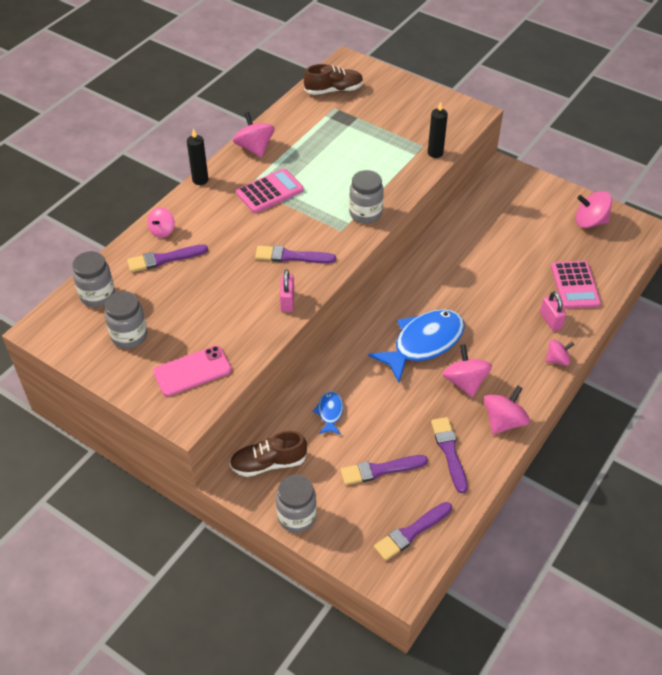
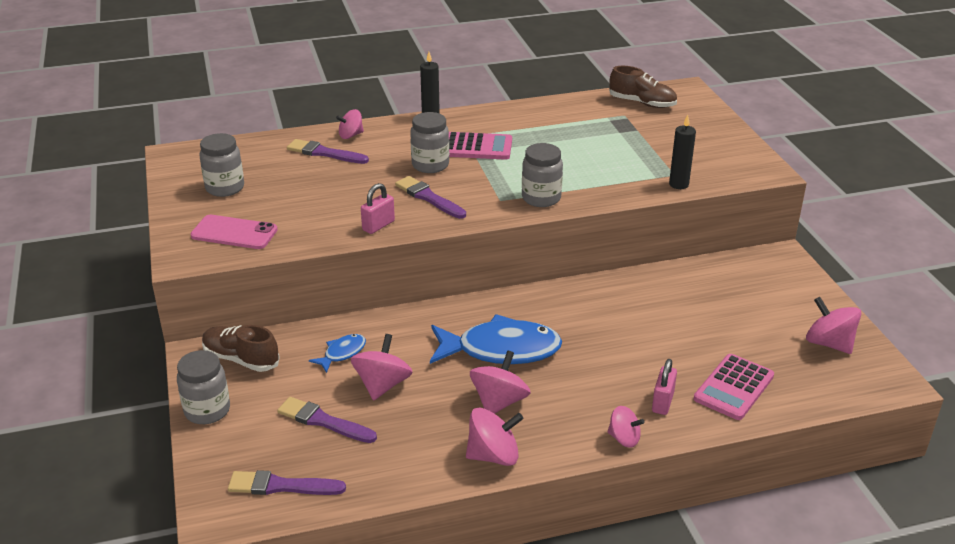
camera: 40 degrees right, 15 degrees down
(97, 296) = (242, 153): grey jar -> grey jar (430, 165)
(254, 148) = (508, 114): pink spinning top -> pink spinning top (382, 385)
(449, 451) = (406, 446): purple brush -> none

